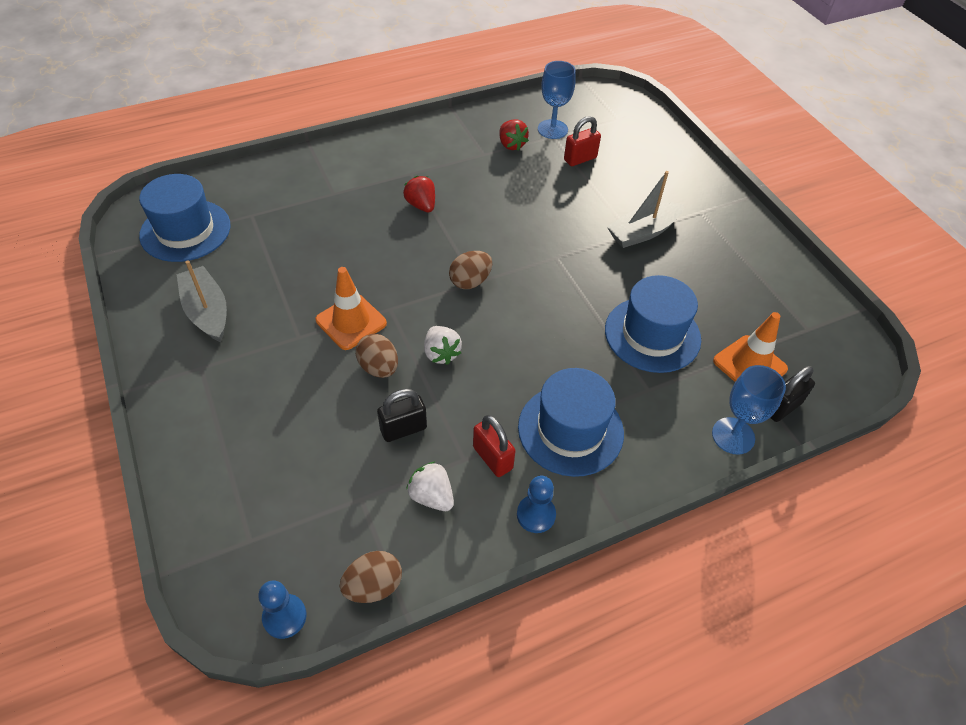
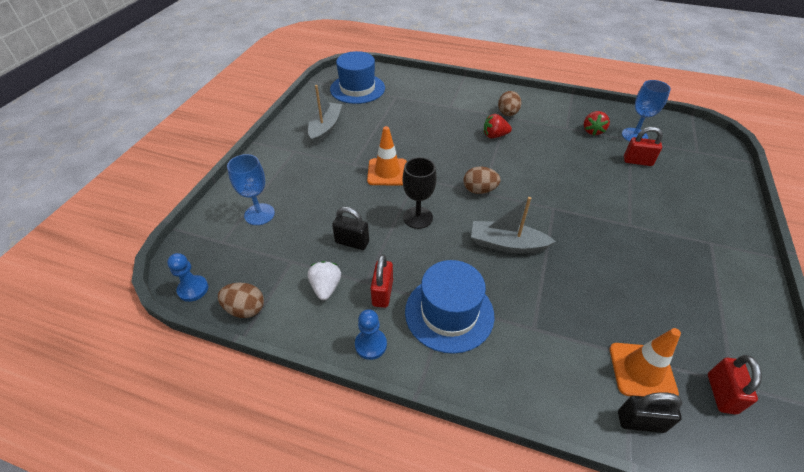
camera: 45 degrees right, 5 degrees down
(379, 367) = (375, 203): brown egg -> brown egg (507, 114)
(421, 205) = (494, 136): red strawberry -> red strawberry turned 105 degrees counterclockwise
(441, 353) = (418, 217): white strawberry -> black goblet
(643, 232) = (641, 229): grey boat -> grey boat (507, 244)
(652, 334) = (576, 296): blue hat -> none
(733, 436) = (571, 408): blue goblet -> blue goblet (259, 214)
(808, 343) = (721, 393): none -> red padlock

